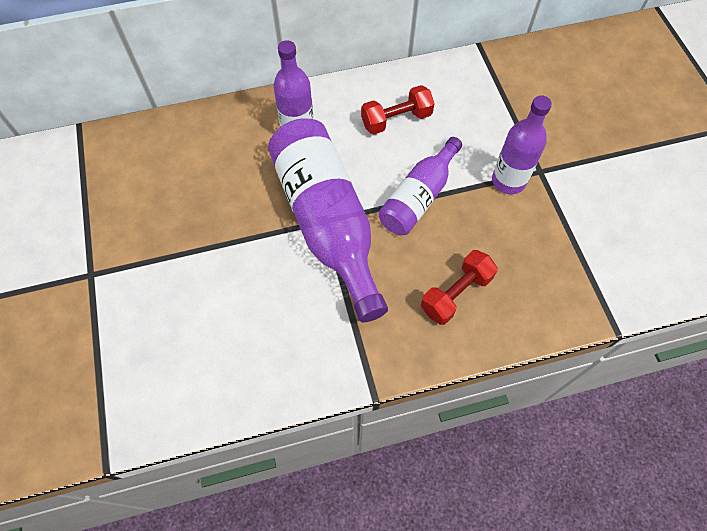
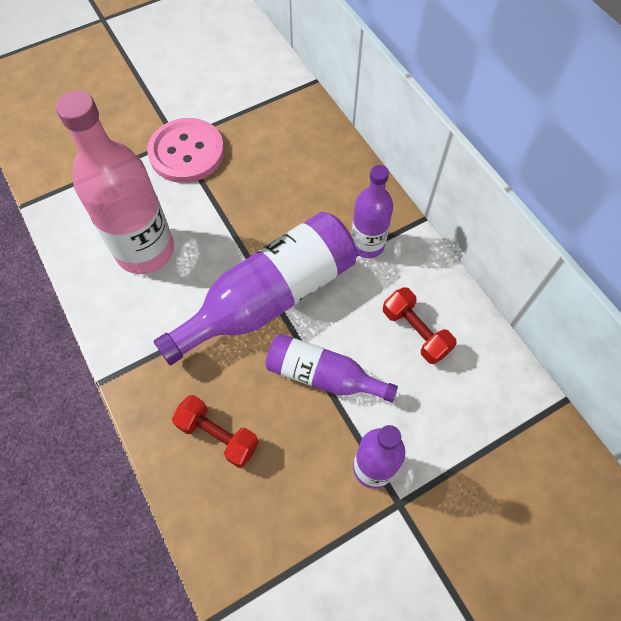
camera: 75 degrees right, 0 degrees up
(114, 266) = (186, 152): none -> pink button
(229, 329) = (145, 250): none -> pink bottle

